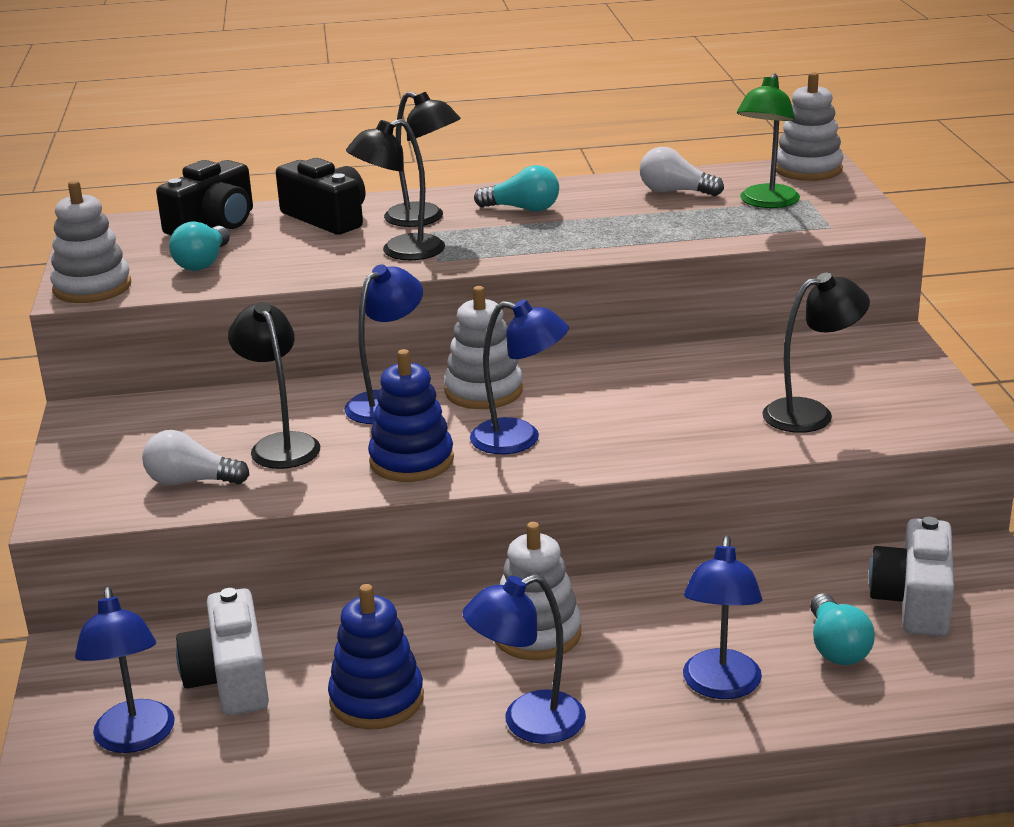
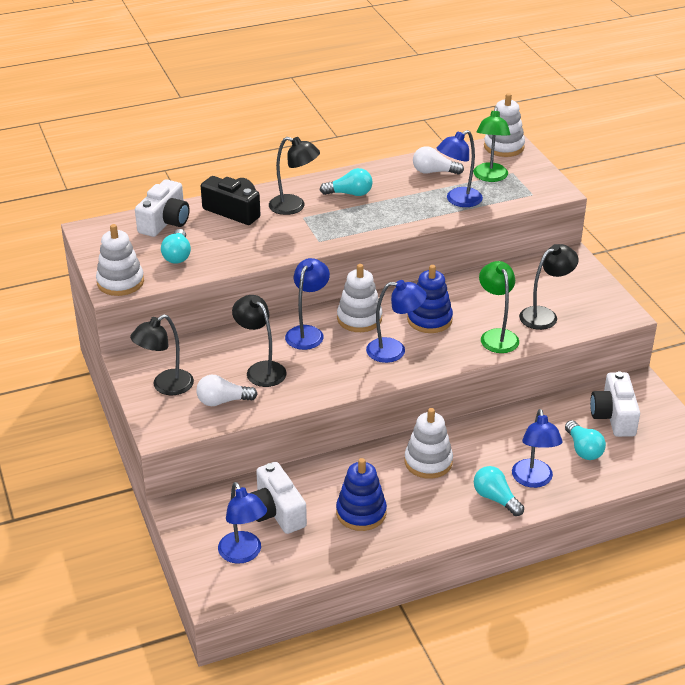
camera: 15 degrees left, 10 degrees up
(214, 224) = (165, 222): black camera -> white camera
(401, 251) = (293, 236): black lamp -> black lamp (166, 386)
(411, 461) = (341, 372): blue stacking toy -> blue stacking toy (429, 319)
(528, 723) = (445, 515): blue lamp -> blue lamp (458, 200)
(635, 708) = (495, 498): none -> turquoise light bulb
(710, 434) = (496, 336): none -> green lamp

